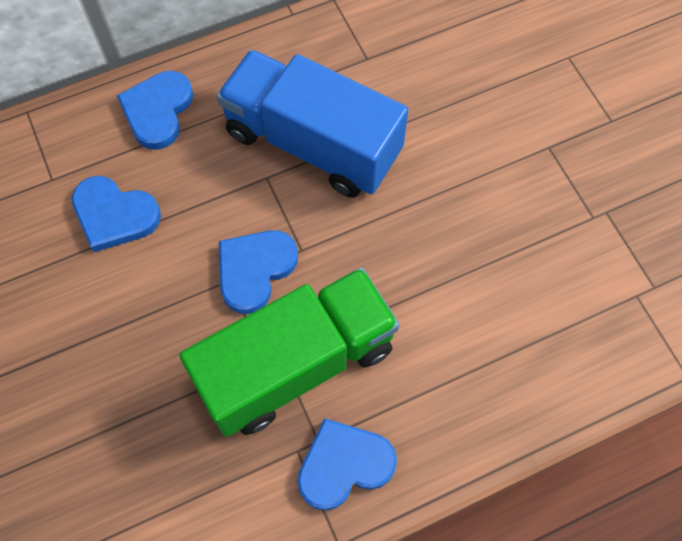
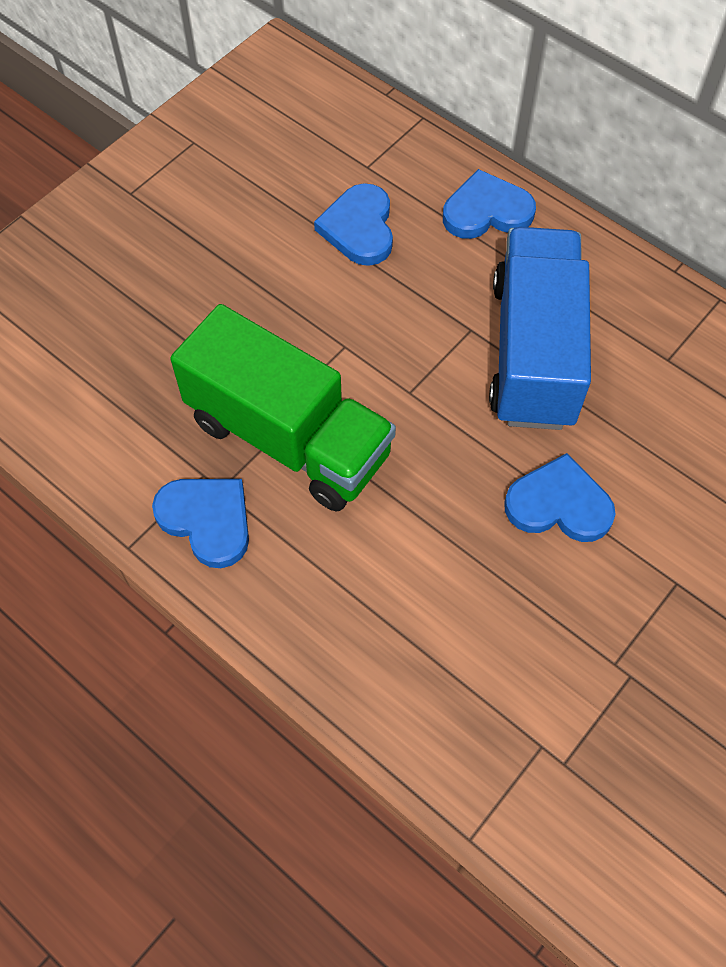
camera: 65 degrees right, 5 degrees down
(255, 270) = (366, 362): blue heart -> blue heart (559, 504)

